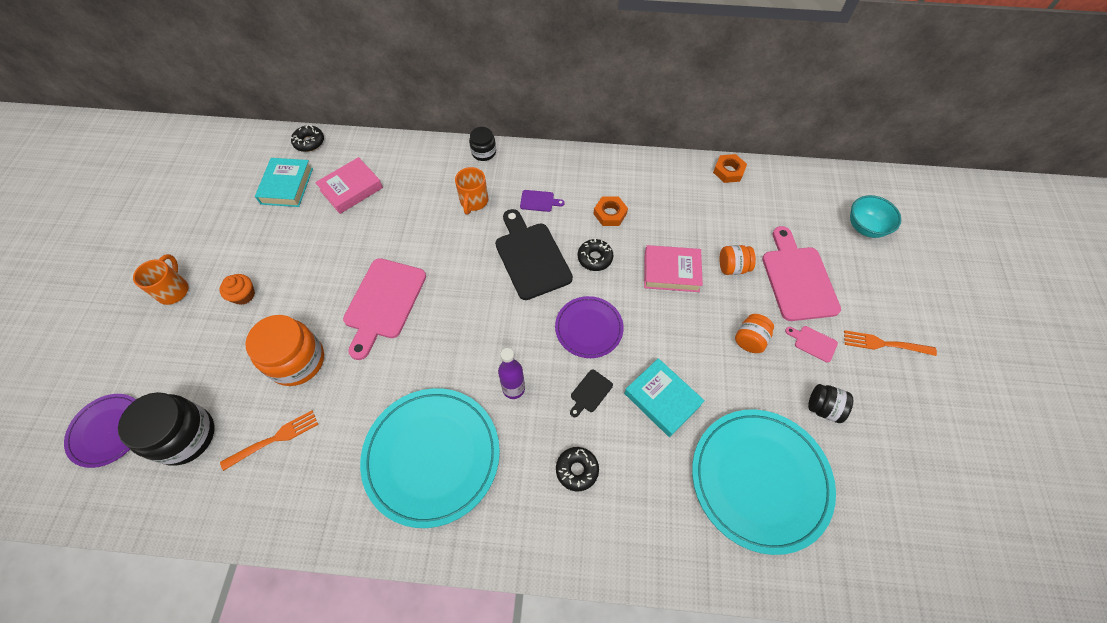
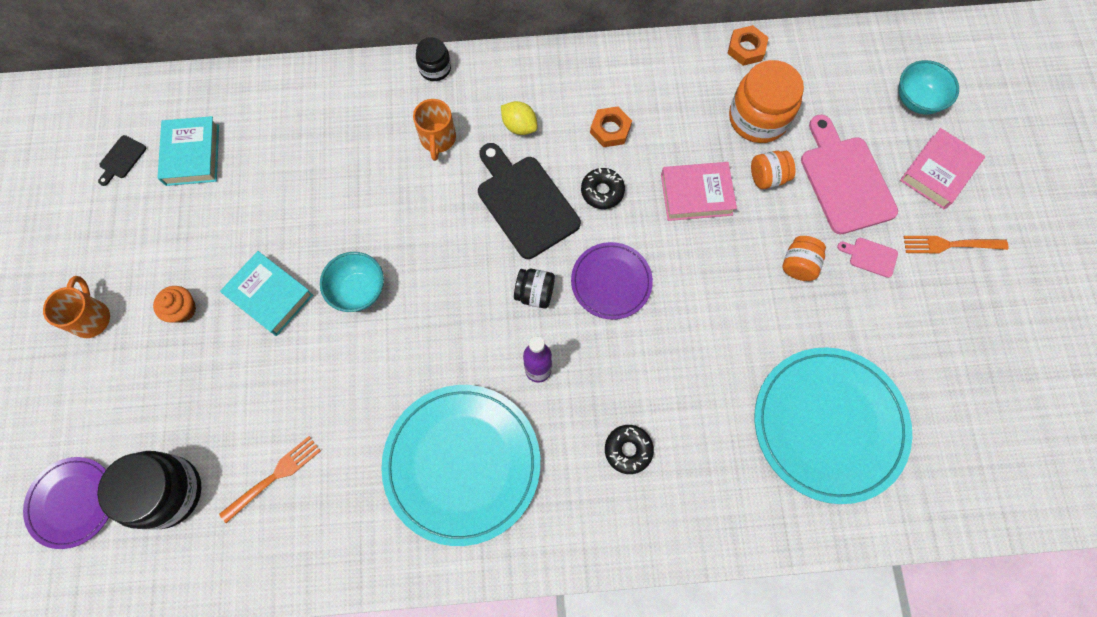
camera: 10 degrees left, 10 degrees up
(297, 361) = (273, 380): orange jar -> orange jar (758, 118)
(309, 142) = (203, 88): black donut -> none
(351, 189) = (277, 146): pink book -> pink book (938, 172)
(383, 302) = (358, 290): pink cutting board -> turquoise bowl
(539, 201) = (519, 126): purple cutting board -> yellow lemon
(590, 392) = (626, 359): black cutting board -> black cutting board (121, 159)
(662, 399) = (709, 353): turquoise book -> turquoise book (270, 296)
(823, 408) = (889, 332): black jar -> black jar (535, 293)

